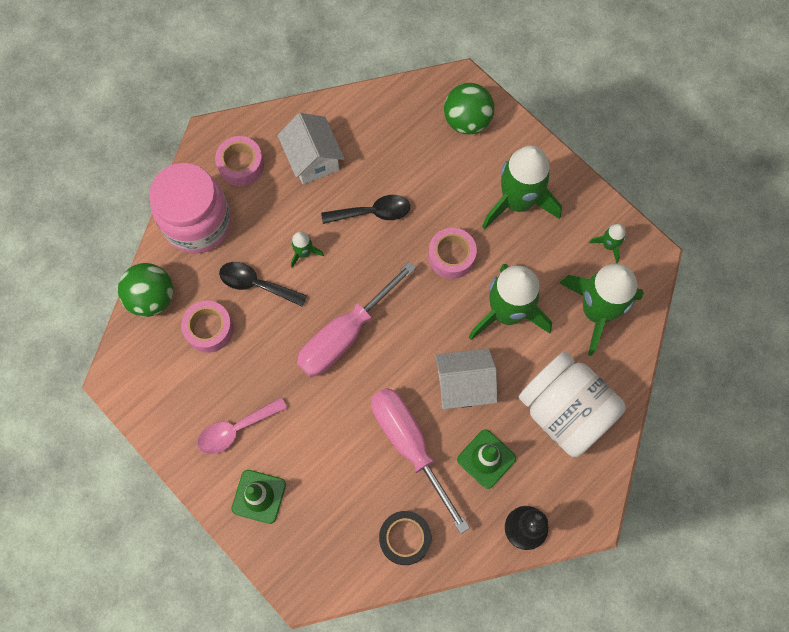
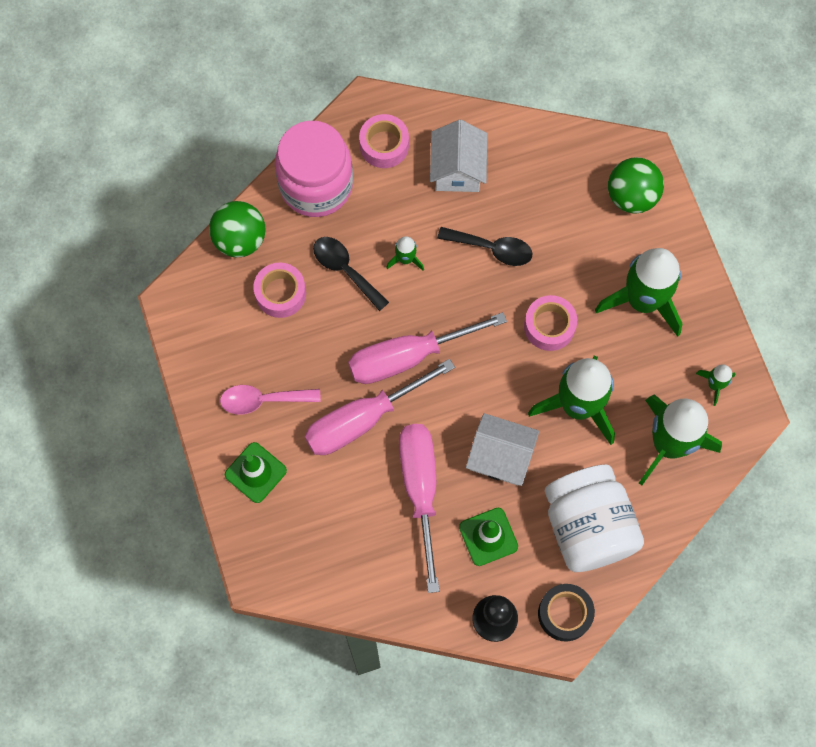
camera: 25 degrees right, 0 degrees up
(331, 406) = (363, 419): none -> pink screwdriver
(405, 538) = (374, 575): black tape -> black tape (564, 614)

